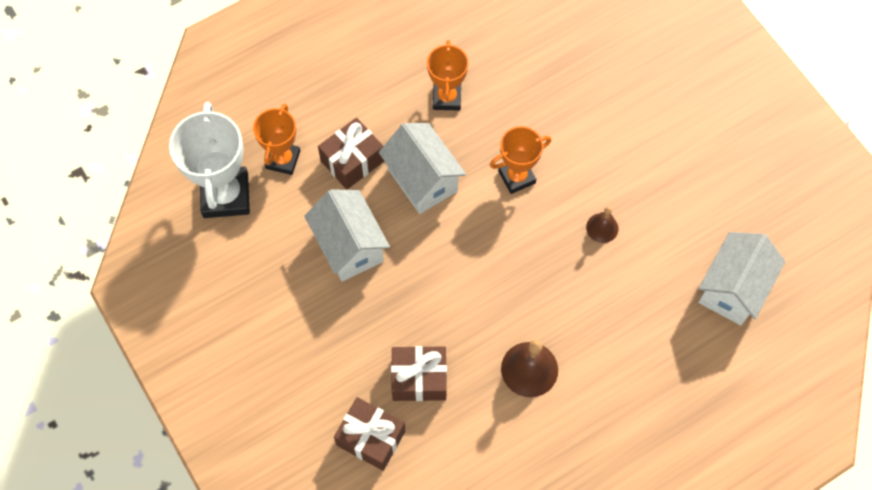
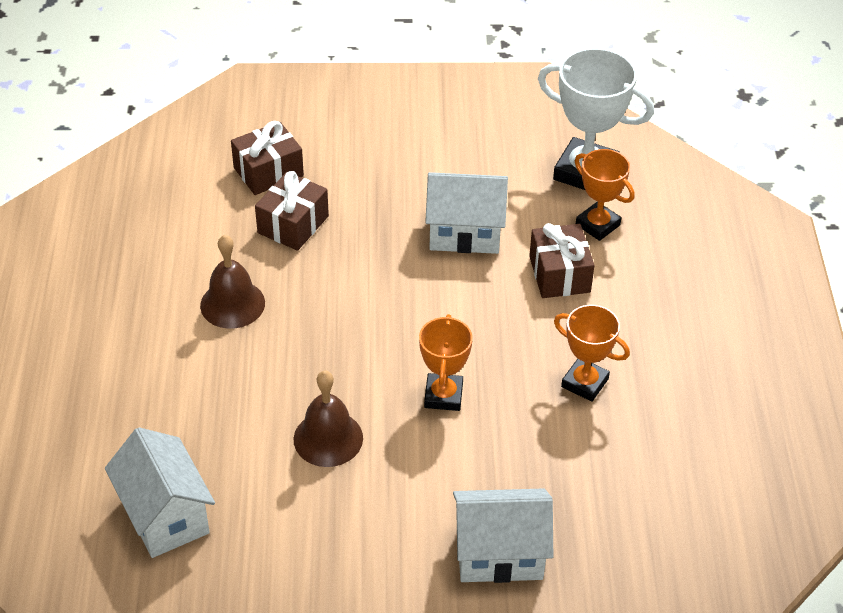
camera: 120 degrees right, 20 degrees down
(422, 180) = (497, 317): white house -> white house (499, 554)
(602, 228) = (328, 438): brown bell -> brown bell, size x1.69

